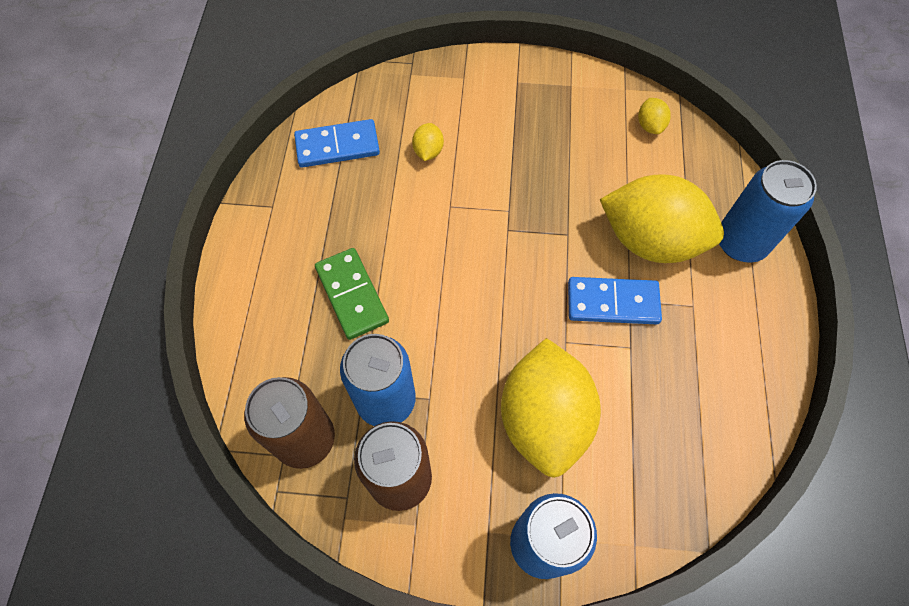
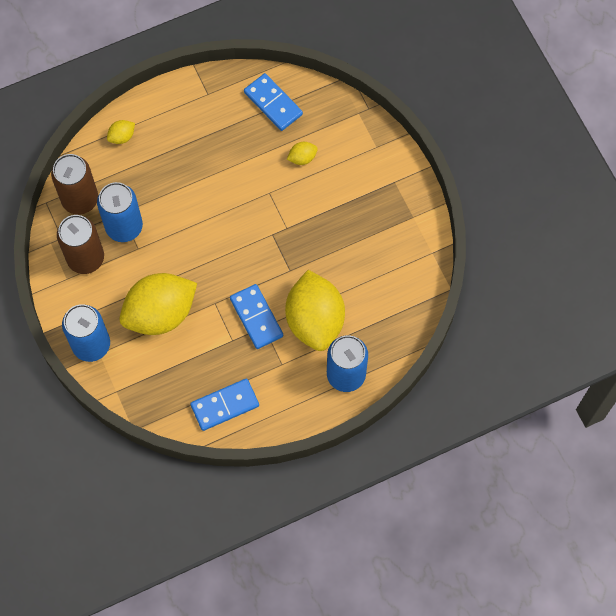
camera: 60 degrees right, 5 degrees up
(352, 295) = (176, 172): green domino -> none
(650, 125) = (408, 282): yellow lemon -> yellow lemon (122, 137)
(723, 404) = (225, 405): none -> blue domino

